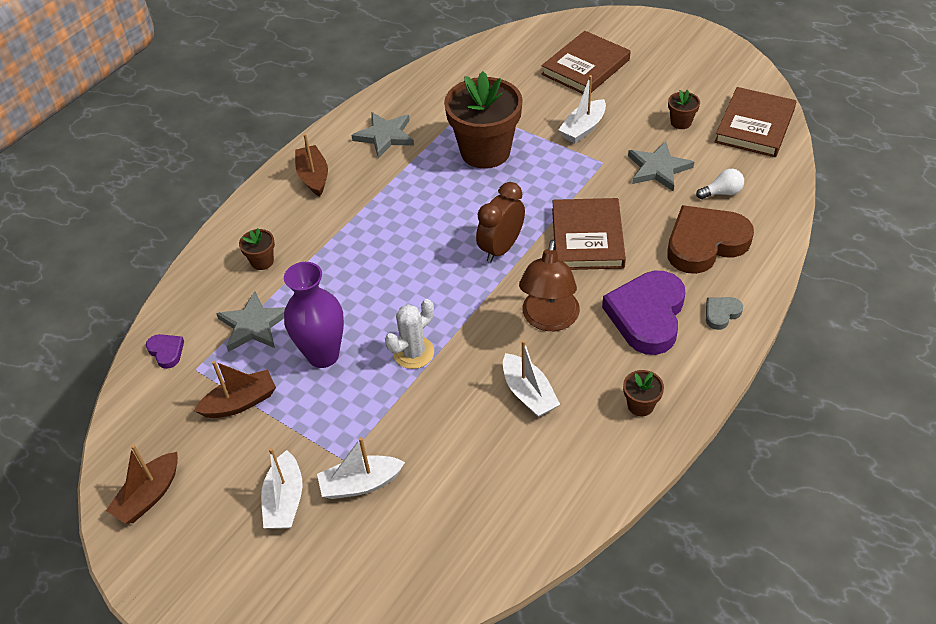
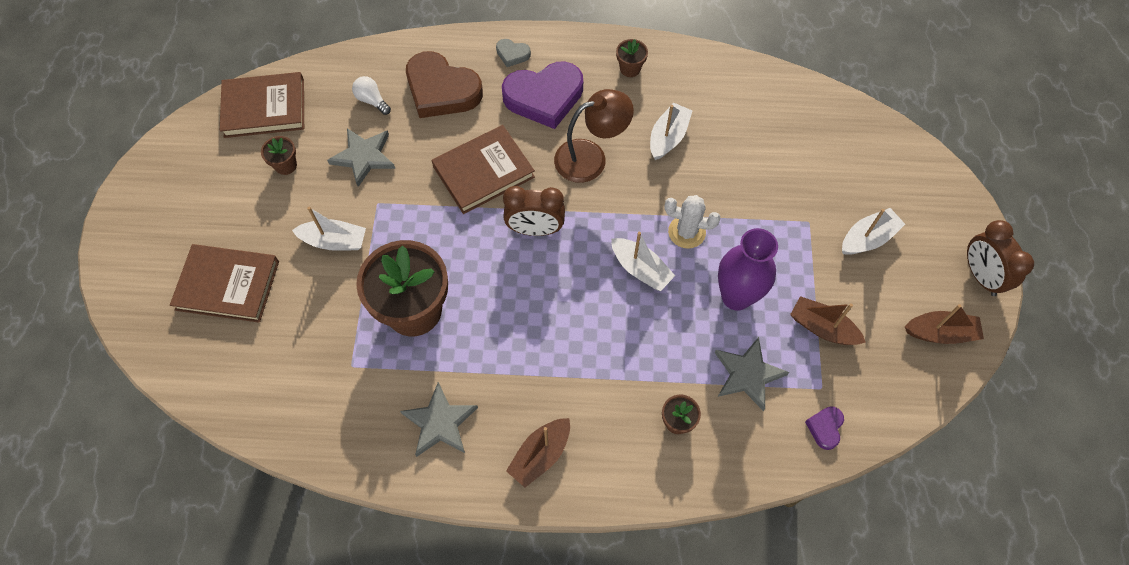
camera: 125 degrees left, 15 degrees up
(161, 578) = (980, 276): none -> brown clock
(360, 484) = (818, 199): white boat -> white boat (640, 269)

